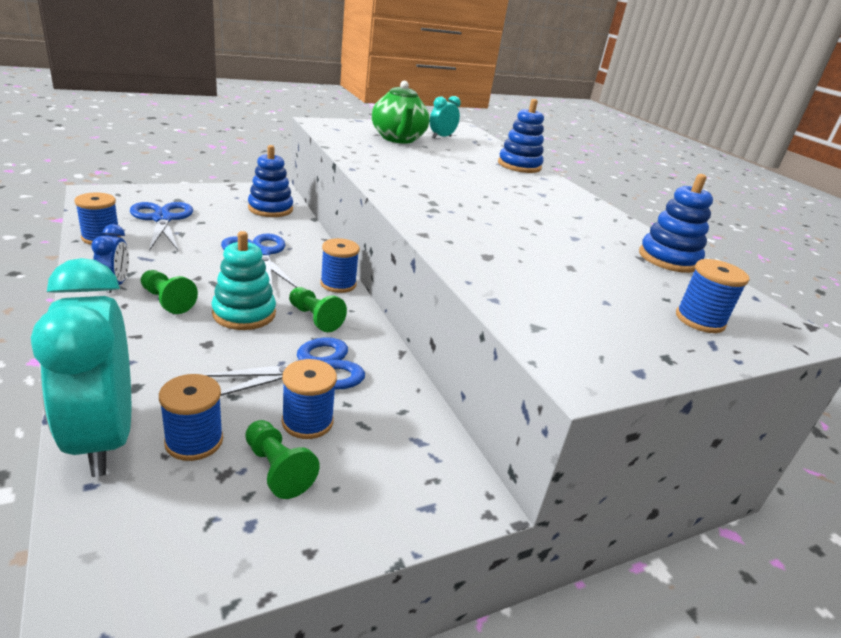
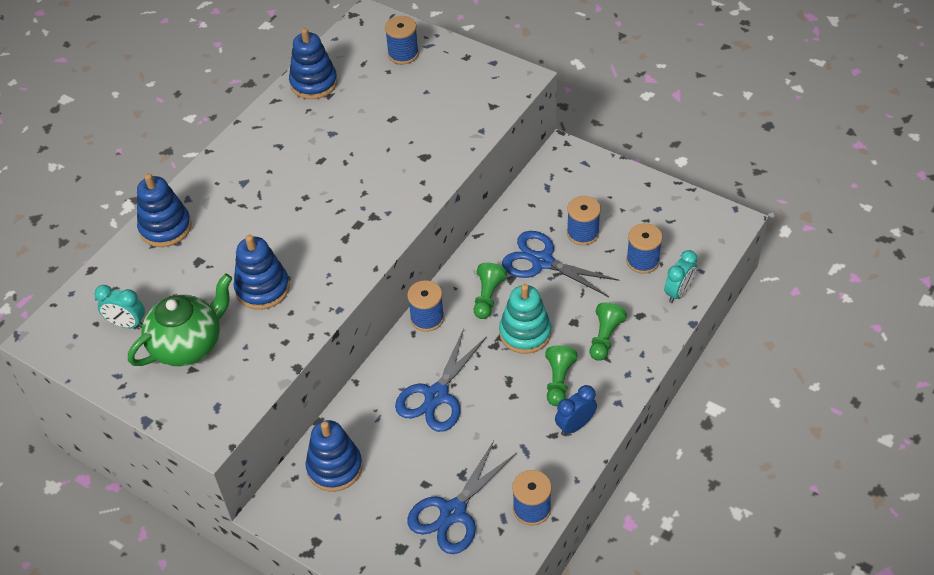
camera: 115 degrees left, 20 degrees up
(103, 437) = (678, 292): turquoise clock -> turquoise clock, size x0.47
(277, 469) = (623, 221): green pawn -> green pawn (605, 338)
(414, 162) = (262, 288): none -> blue stacking toy

